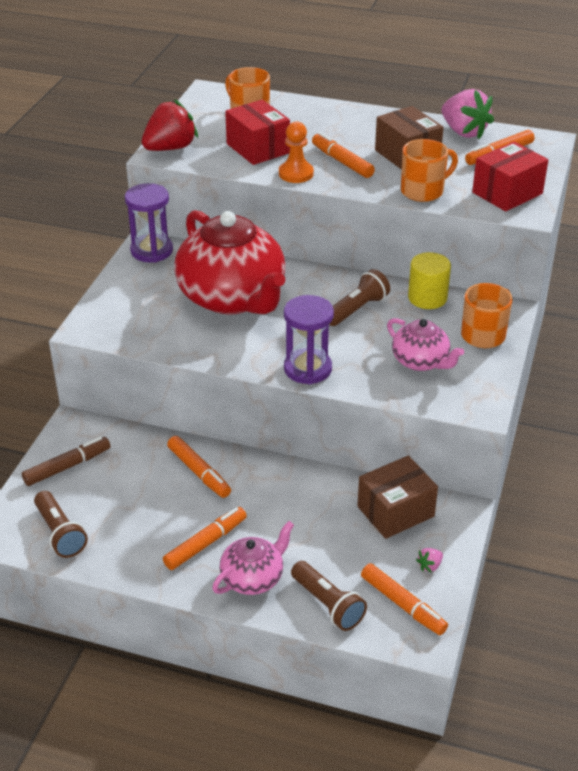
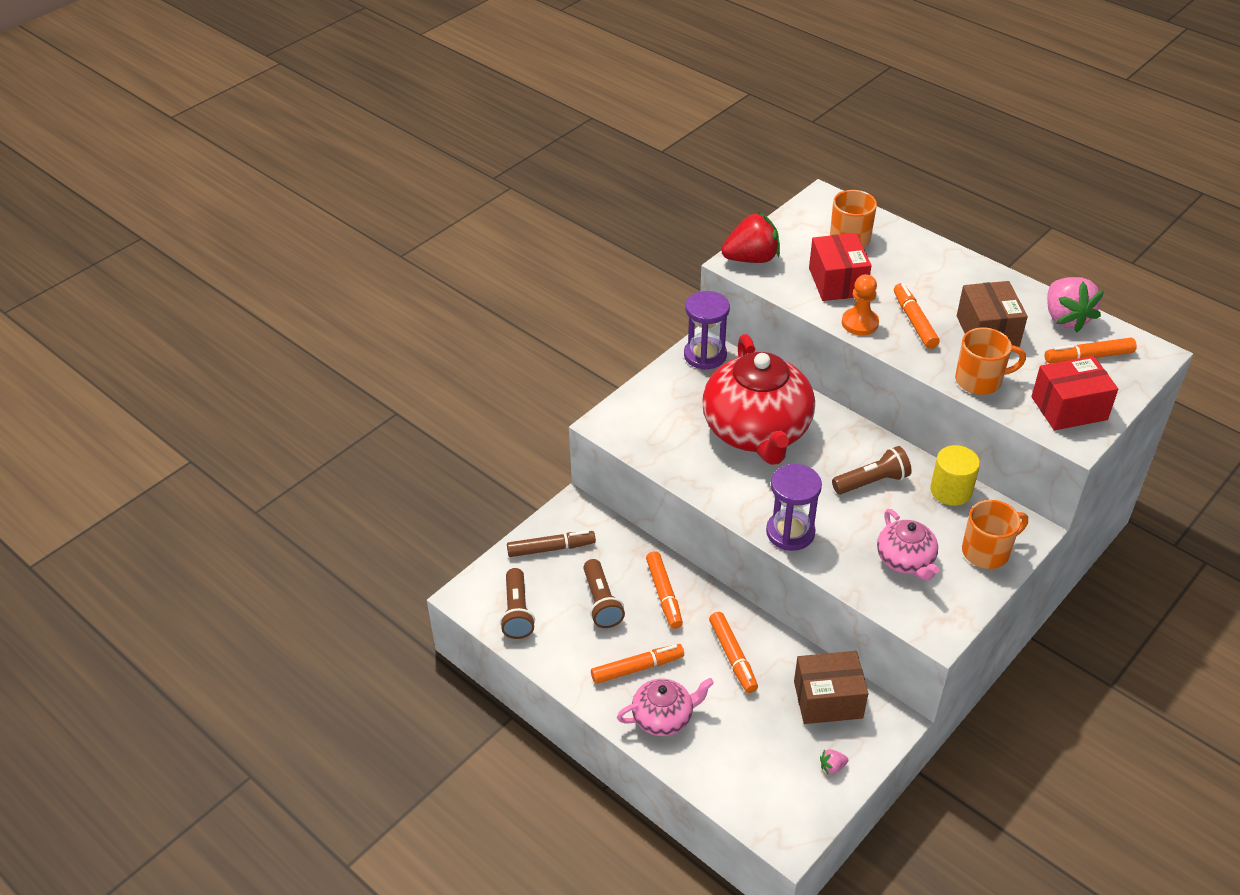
camera: 25 degrees right, 5 degrees up
(328, 605) = (718, 769): brown flashlight -> brown flashlight (601, 602)
(403, 605) = (787, 795): orange marker -> orange marker (733, 656)

